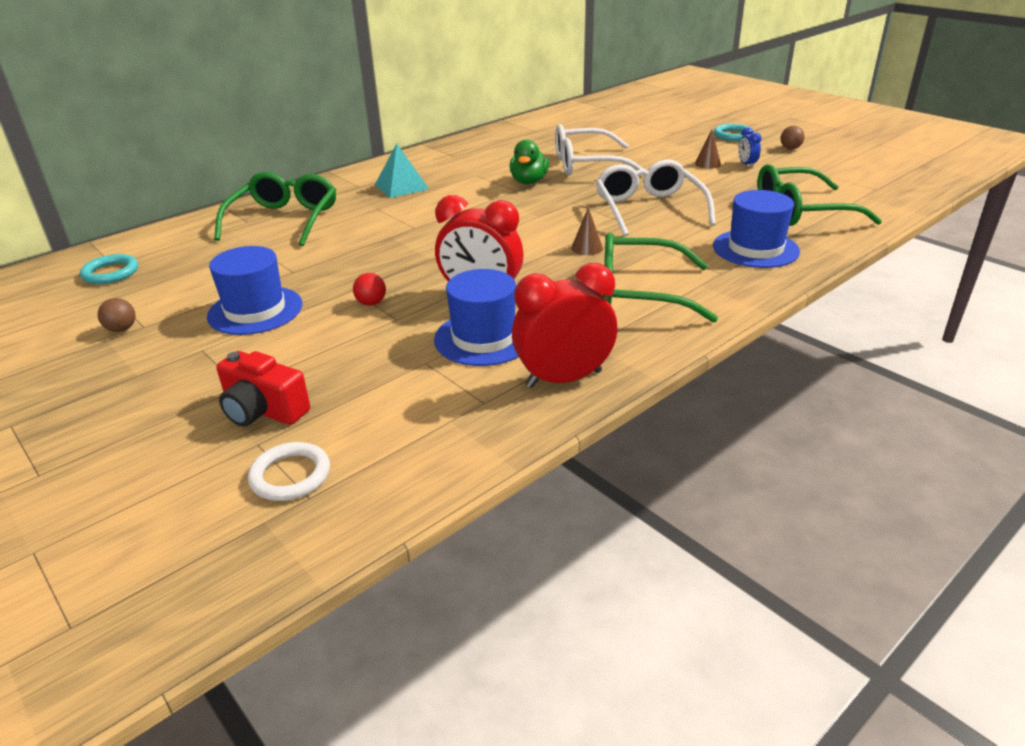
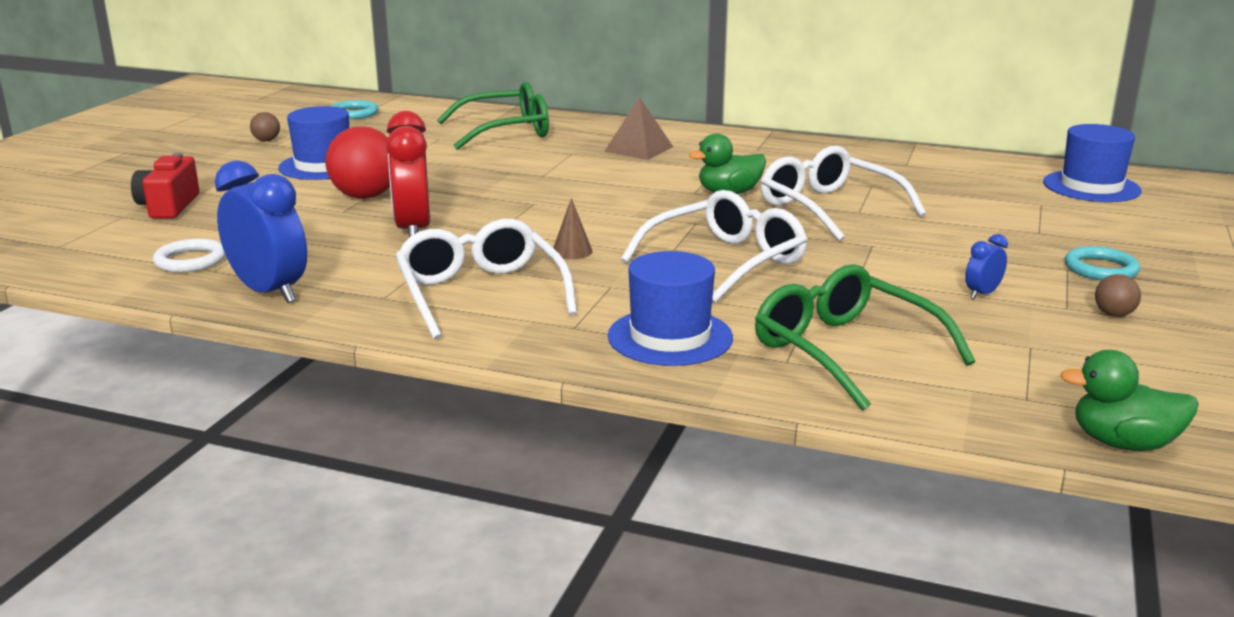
camera: 60 degrees right, 10 degrees down
(290, 475) = (84, 235): white ring -> white ring (190, 260)
(371, 303) = (365, 196): red ball -> red ball, size x2.14
(401, 186) = (639, 149): turquoise pyramid -> brown pyramid
(484, 338) = (328, 248): blue hat -> blue hat (1091, 187)
(563, 379) = (269, 292): red clock -> blue clock
(640, 292) = (481, 294): green glasses -> white glasses
(707, 164) = (944, 270): brown cone -> none
(929, 185) = (1123, 443): none -> green duck

